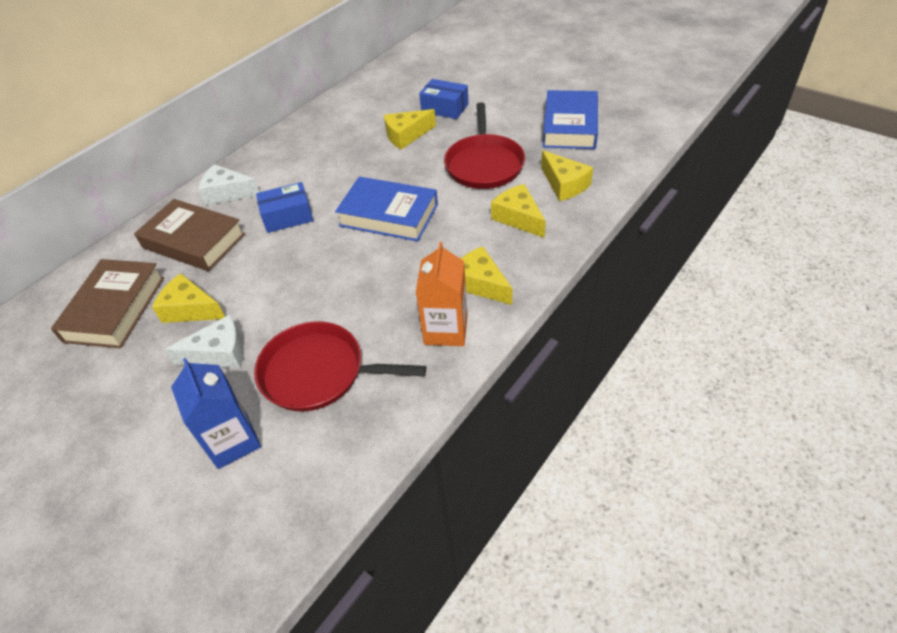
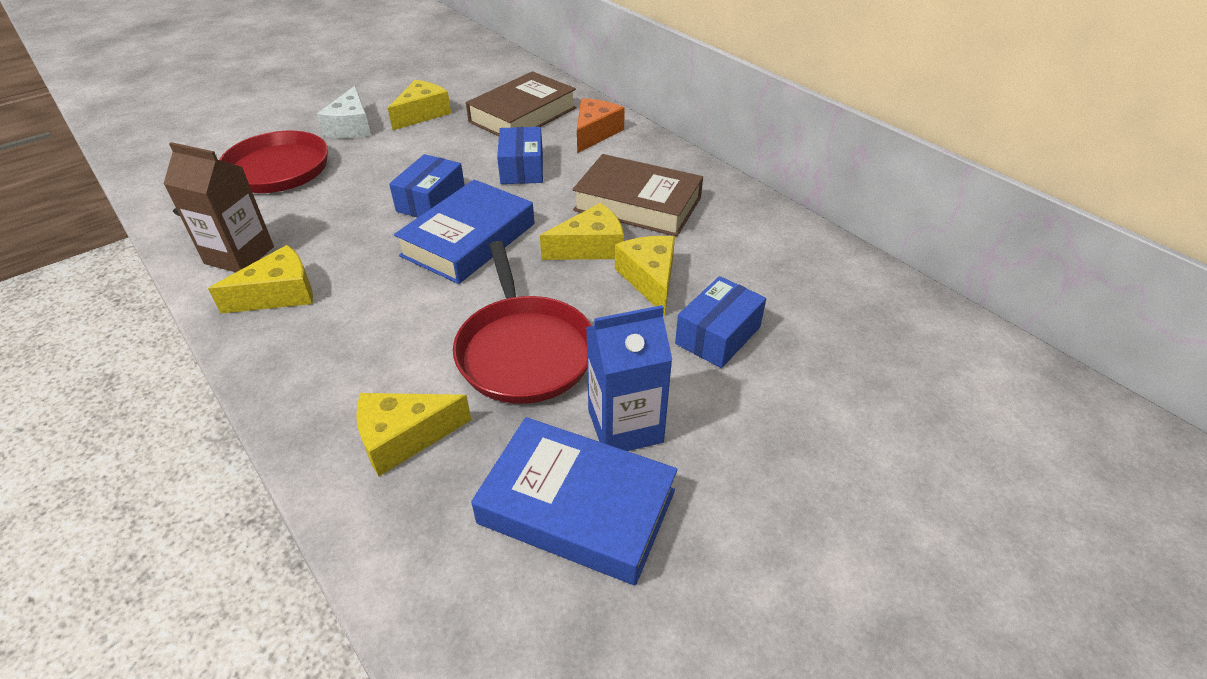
camera: 100 degrees right, 5 degrees down
(115, 309) = (456, 82): brown book -> brown book (637, 204)
(227, 193) = (595, 133): white cheese -> orange cheese
(233, 441) = (249, 131): blue carton -> blue carton (625, 426)
(344, 250) = (431, 201): none -> blue box
(446, 330) = (239, 255): orange carton -> brown carton
(484, 164) = (524, 350): red pan -> red pan turned 120 degrees counterclockwise
(518, 218) = (368, 358): yellow cheese -> yellow cheese (590, 247)

